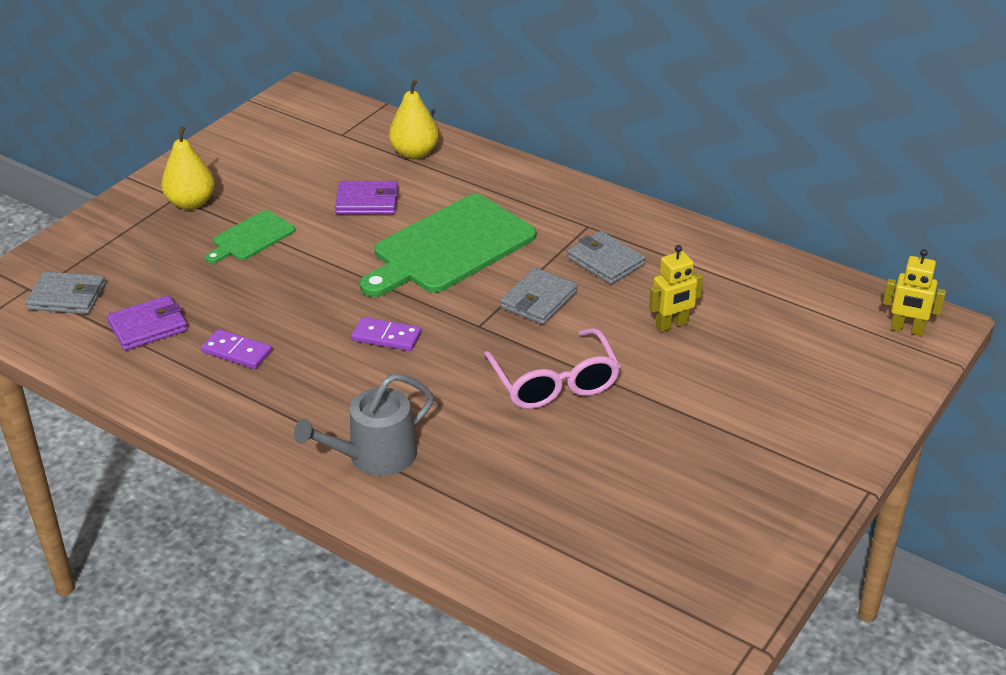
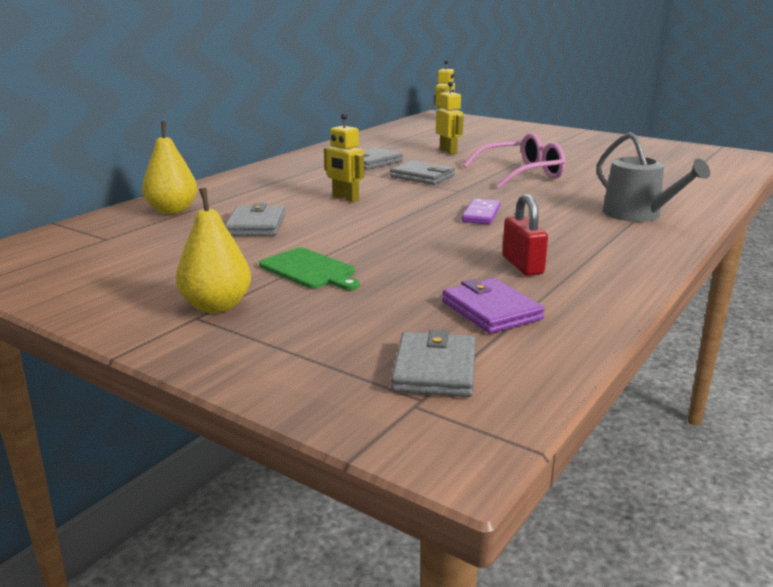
camera: 90 degrees left, 15 degrees down
(237, 352) = (522, 265): purple domino -> red padlock
(367, 201) = (256, 225): purple wallet -> grey wallet
(449, 247) = (345, 198): green cutting board -> yellow robot

